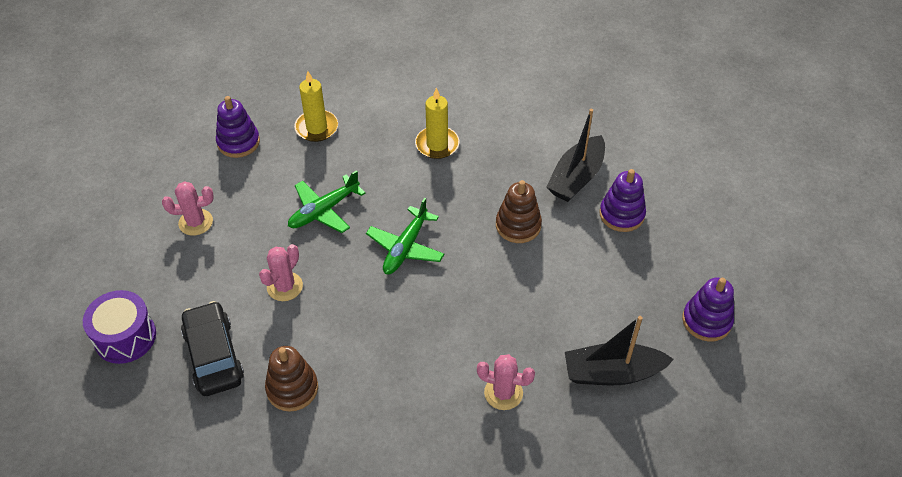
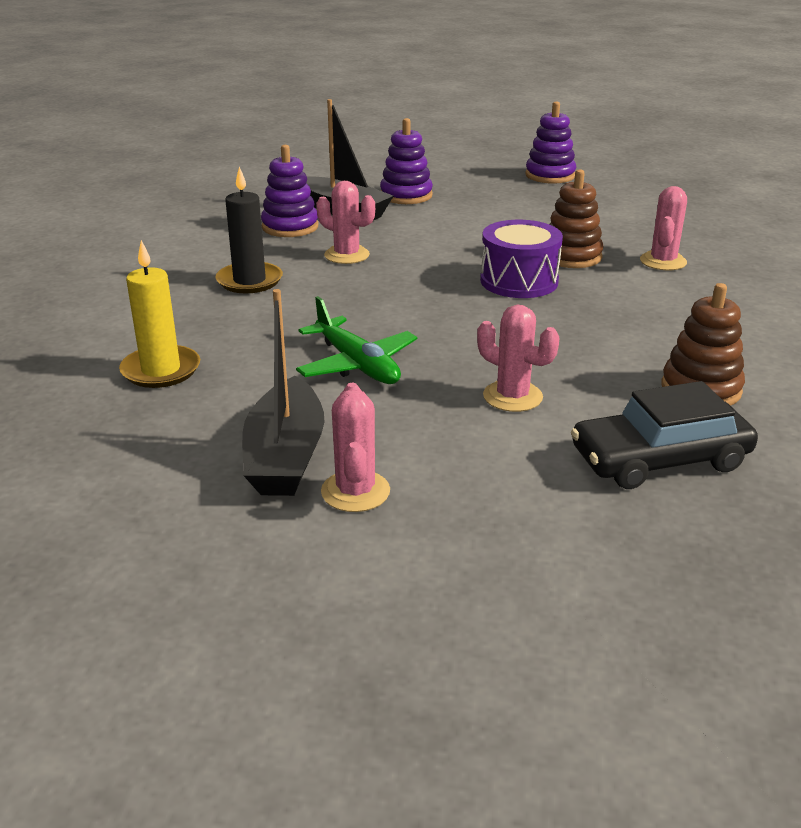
camera: 85 degrees left, 20 degrees down
(125, 337) = (642, 564): purple drum -> purple drum (519, 281)
(238, 142) = (155, 449): purple stacking toy -> purple stacking toy (290, 227)
(405, 248) = (441, 306): green plane -> none
(437, 144) = (249, 281): yellow candle -> black candle
(487, 189) = (347, 255): none -> pink cactus
(518, 225) = (413, 242): brown stacking toy -> brown stacking toy (571, 256)
(612, 373) = (621, 213): black boat -> black boat (285, 456)

